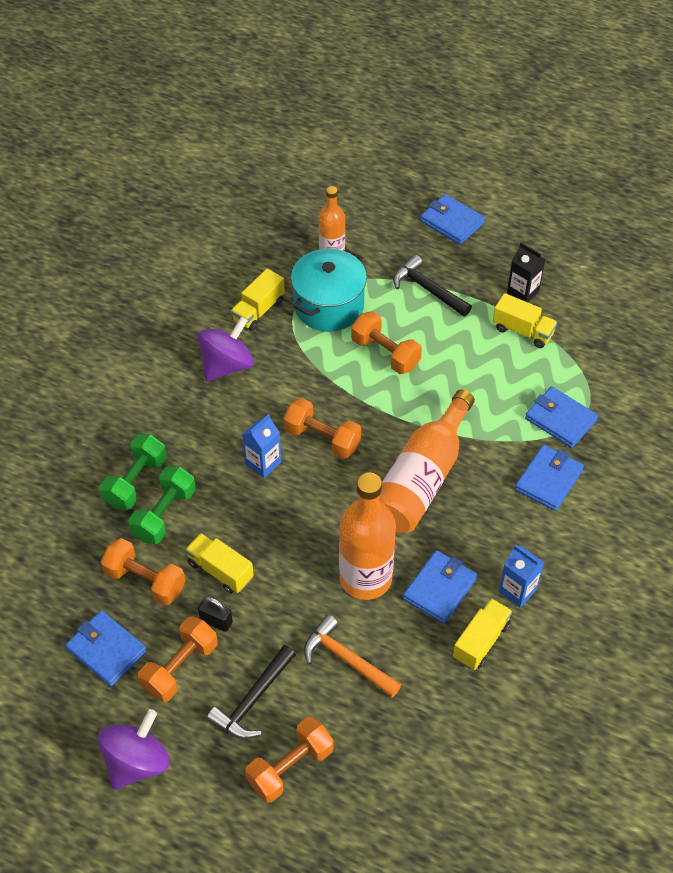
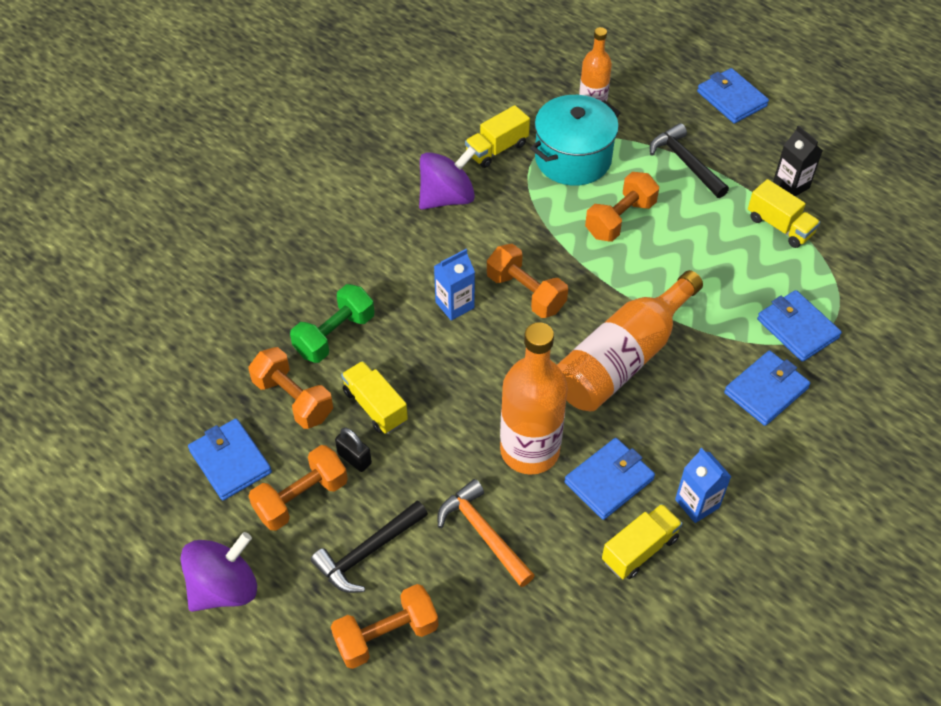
camera: 15 degrees right, 0 degrees up
(136, 482) = (315, 295): green dumbbell -> none
(385, 353) = (620, 219): orange dumbbell -> orange dumbbell turned 75 degrees clockwise

